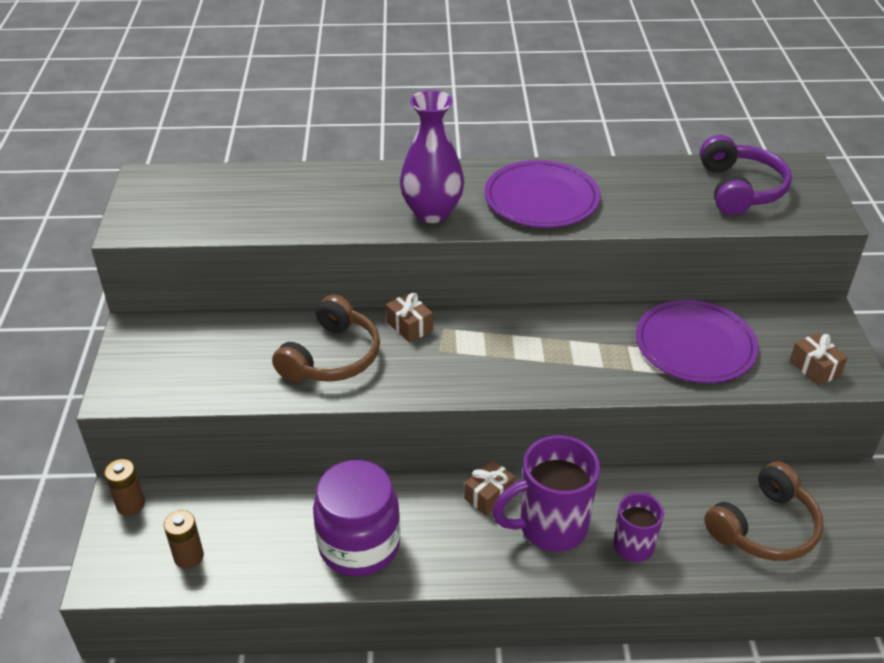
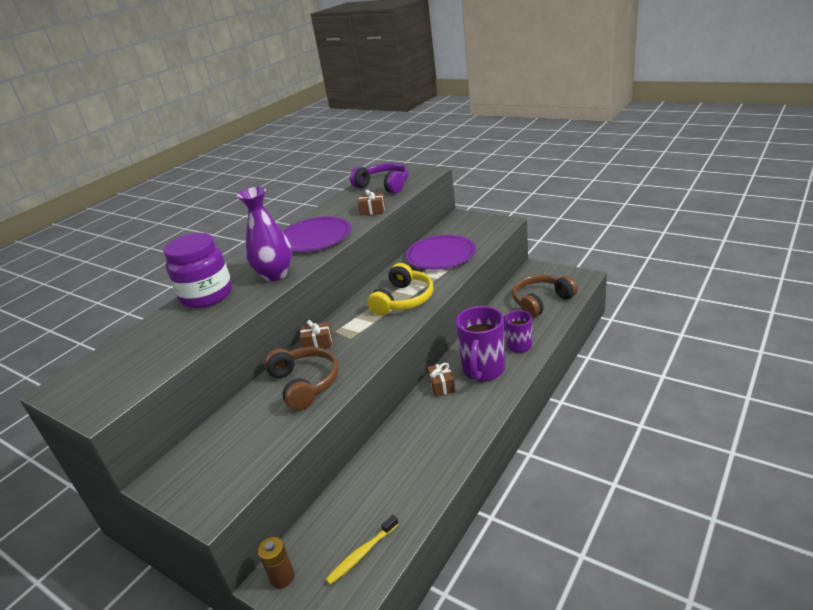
camera: 50 degrees left, 10 degrees down
(189, 556) = (362, 553): brown battery -> yellow toothbrush
(359, 545) = (429, 455): purple jar -> purple jar (207, 295)
(555, 360) = (403, 300): none -> yellow headphones
(764, 527) = (541, 301): brown headphones -> brown headphones turned 120 degrees counterclockwise
(815, 368) = (489, 230): brown gift -> brown gift (373, 210)

